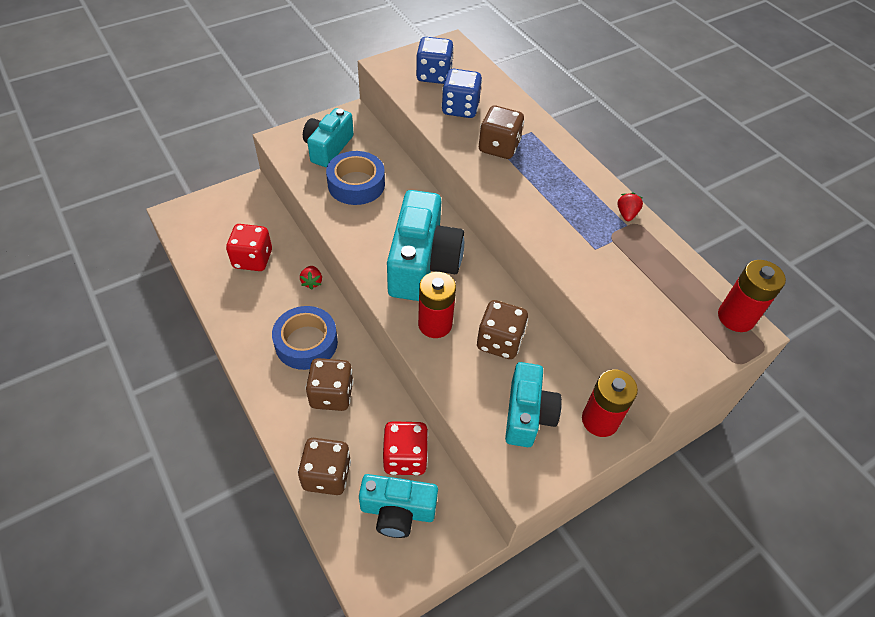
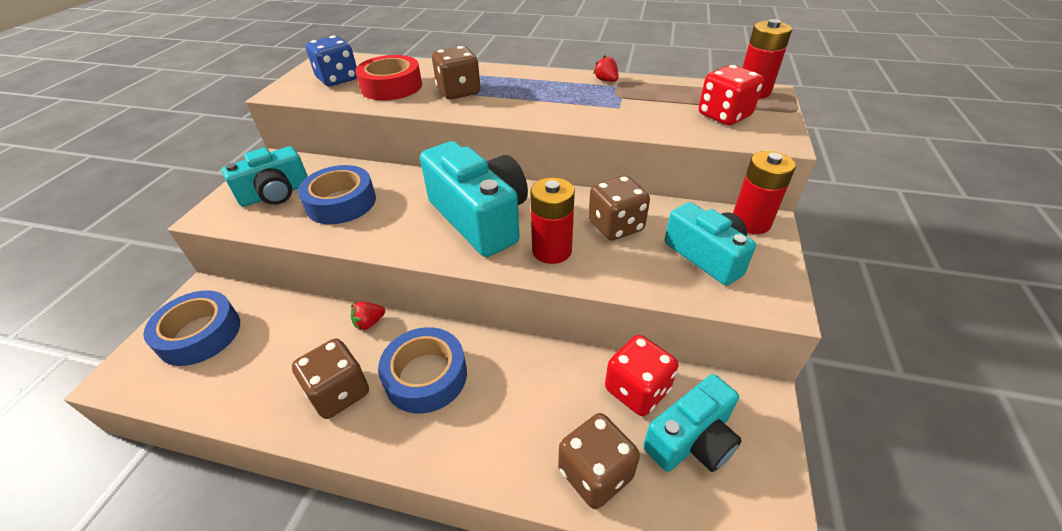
camera: 40 degrees left, 10 degrees down
(227, 217) = (200, 334): none -> blue tape
(253, 259) = (276, 349): red dice -> red dice (724, 116)
(312, 282) = (369, 323): red strawberry -> red strawberry turned 105 degrees clockwise
(328, 147) = (275, 194): turquoise camera -> turquoise camera turned 105 degrees counterclockwise
(332, 394) = (507, 398): brown dice -> brown dice (339, 392)
(460, 108) = (391, 86): blue dice -> red tape

